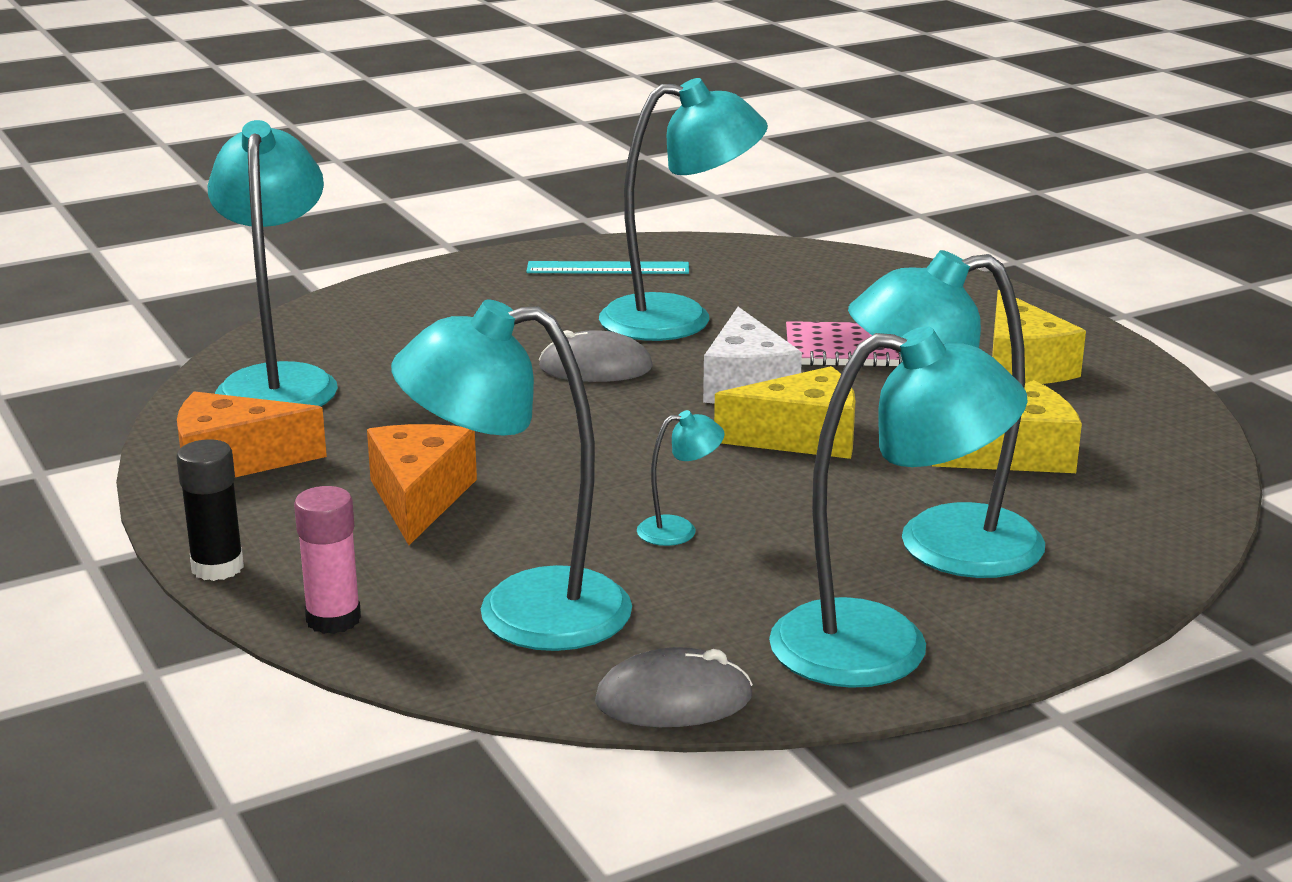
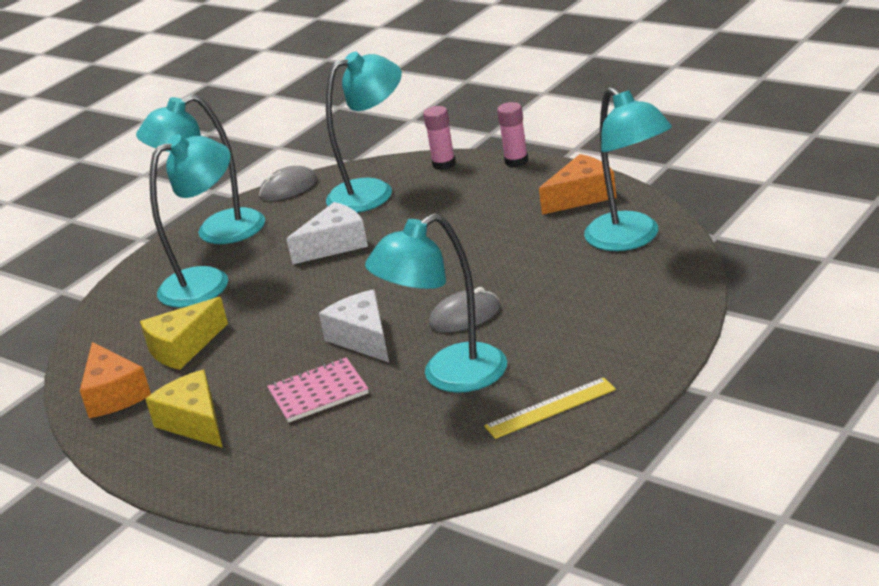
camera: 160 degrees right, 5 degrees up
(217, 567) = (516, 161): black glue stick -> pink glue stick
(419, 498) = (470, 214): orange cheese -> orange cheese (114, 394)
(608, 268) = (550, 408): turquoise ruler -> yellow ruler
(679, 530) = (335, 245): turquoise lamp -> white cheese
(802, 438) = (307, 315): yellow cheese -> none

